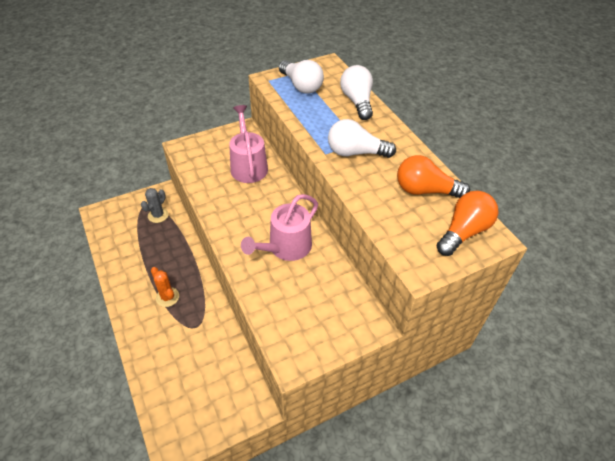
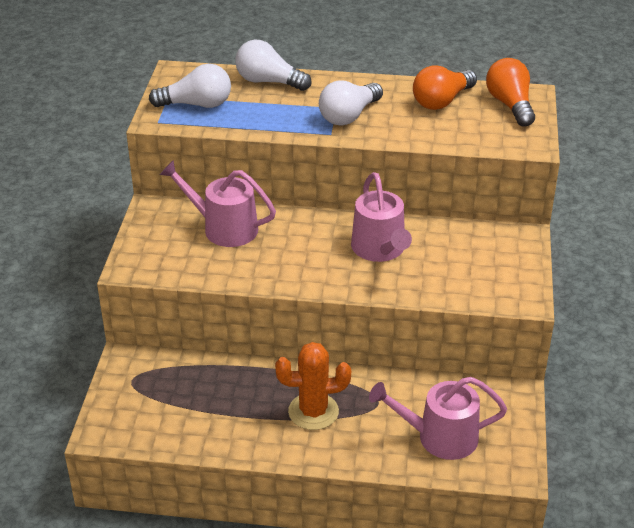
camera: 55 degrees left, 10 degrees down
(158, 215) = (165, 376): grey cactus -> none
(167, 297) = (313, 412): orange cactus -> orange cactus, size x1.53
(182, 379) = (440, 437): none -> pink watering can

